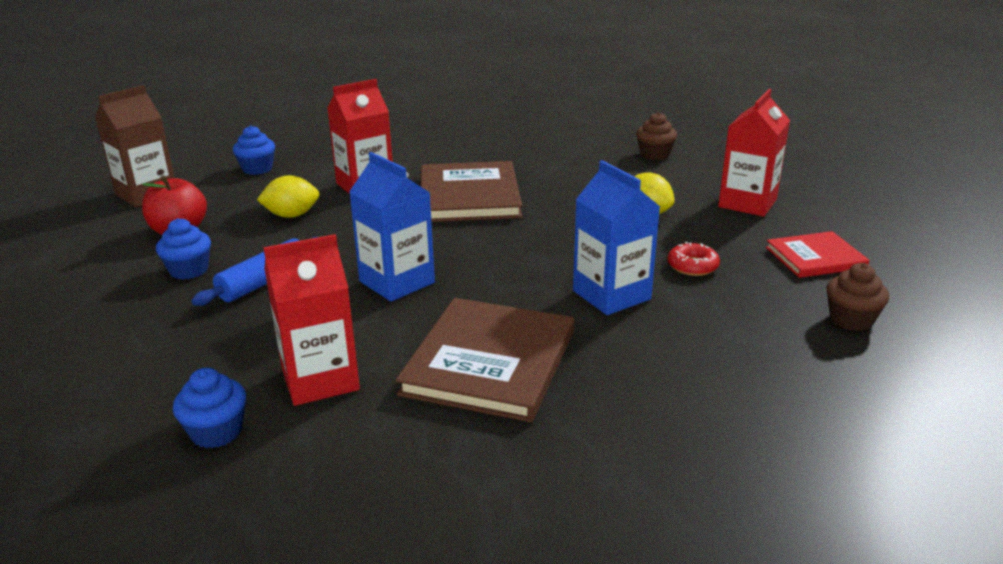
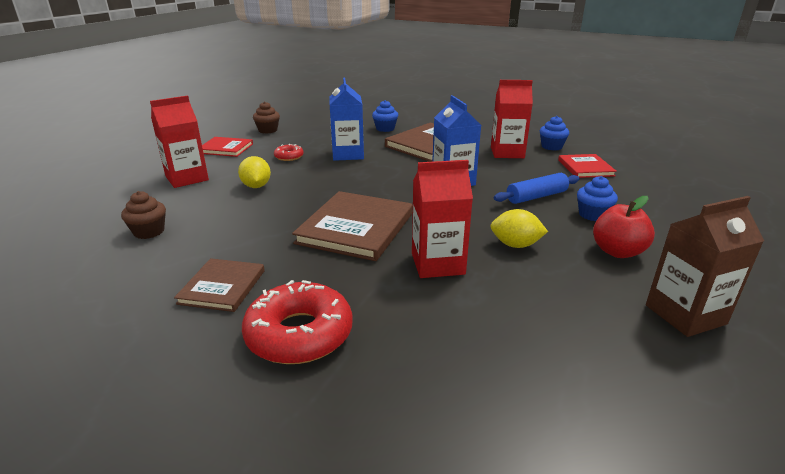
camera: 155 degrees left, 0 degrees up
(161, 371) = (585, 168): none -> red book
(257, 169) = (556, 327): blue cupcake -> blue cupcake (385, 129)
(437, 135) = (299, 334): none -> red donut
(523, 141) = (222, 287): none -> brown book

